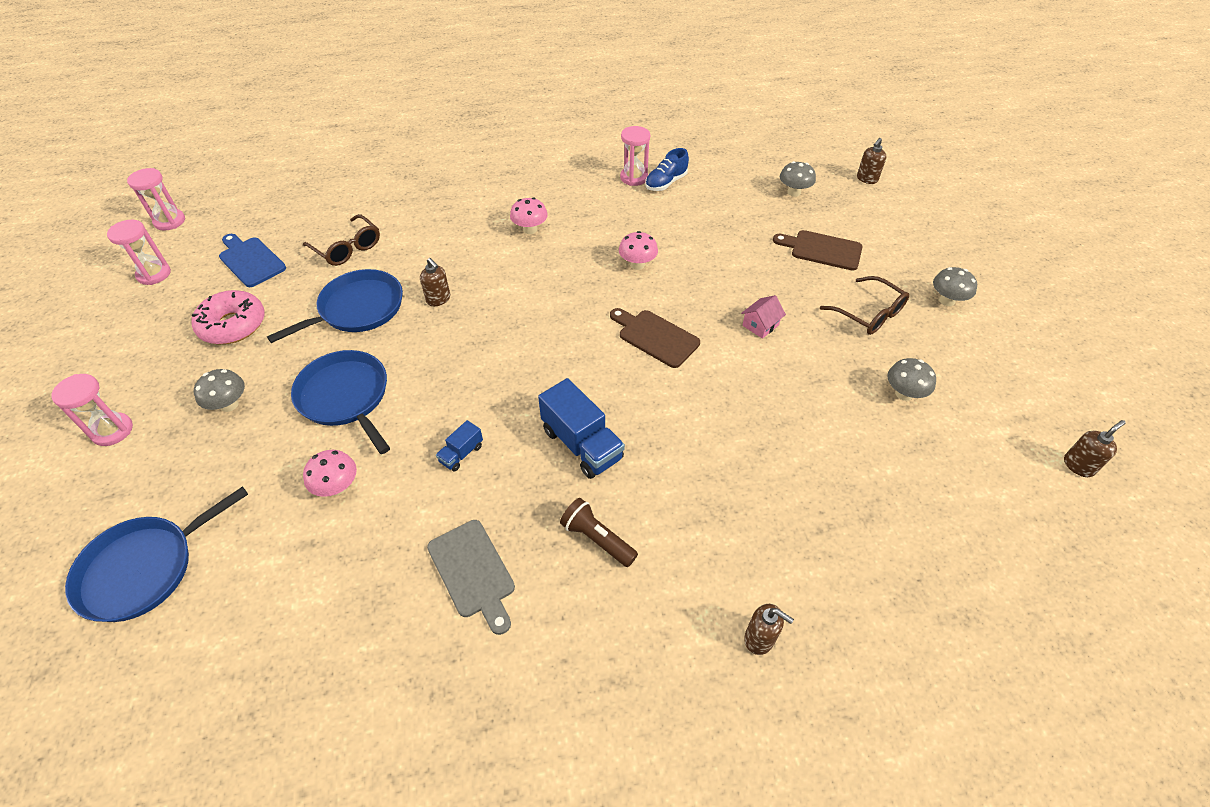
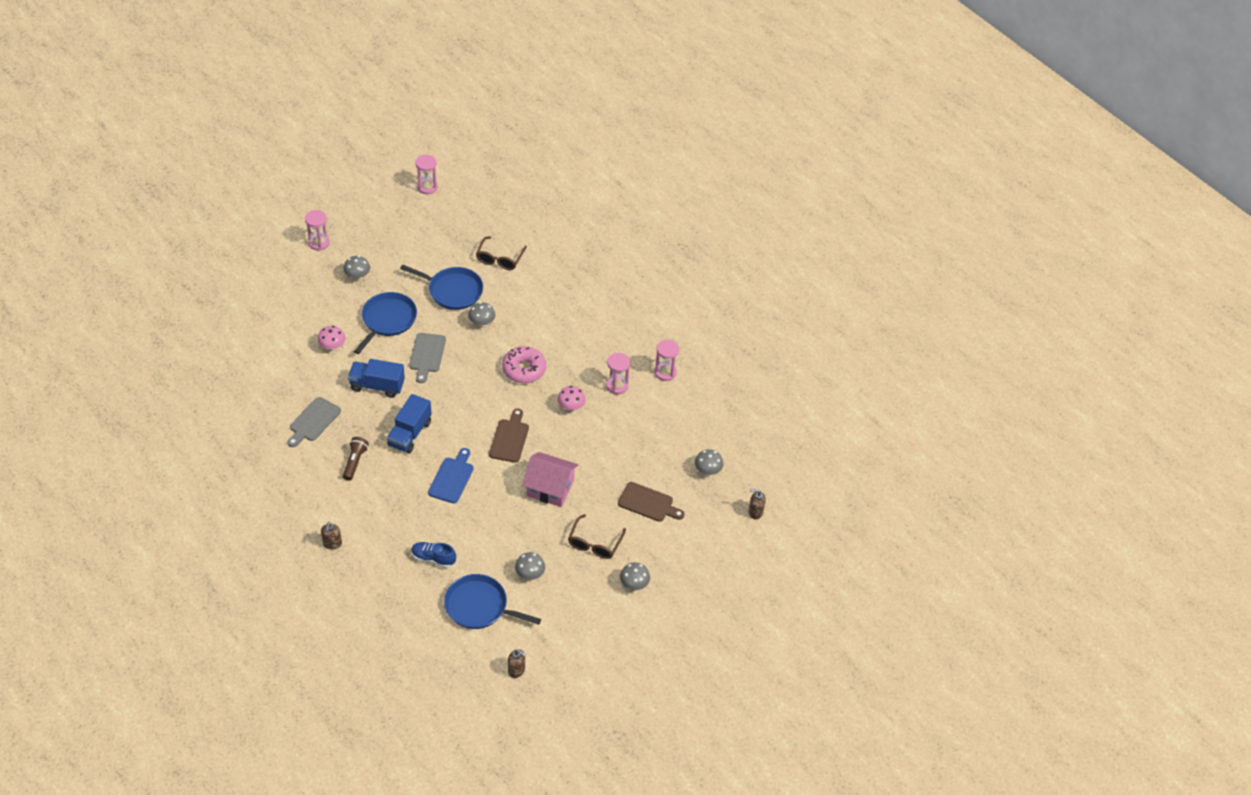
camera: 60 degrees right, 0 degrees up
(144, 568) = (257, 303): blue pan -> blue pan (479, 606)
(169, 221) = (473, 164): pink hourglass -> pink hourglass (617, 386)
(233, 325) = (410, 245): pink donut -> pink donut (524, 369)
(251, 260) = (463, 221): blue cutting board -> blue cutting board (452, 478)
(438, 299) = (482, 323): brown soap dispenser -> grey mushroom
(448, 374) = (427, 355): none -> grey cutting board
(461, 454) = (377, 386): blue truck -> blue truck, size x1.97
(530, 229) = (572, 338): pink mushroom -> none
(666, 183) = (671, 392): blue shoe -> blue shoe (433, 558)
(760, 325) = (550, 488): pink house -> pink house, size x2.01
(822, 250) = (648, 503): brown cutting board -> brown cutting board turned 120 degrees clockwise

